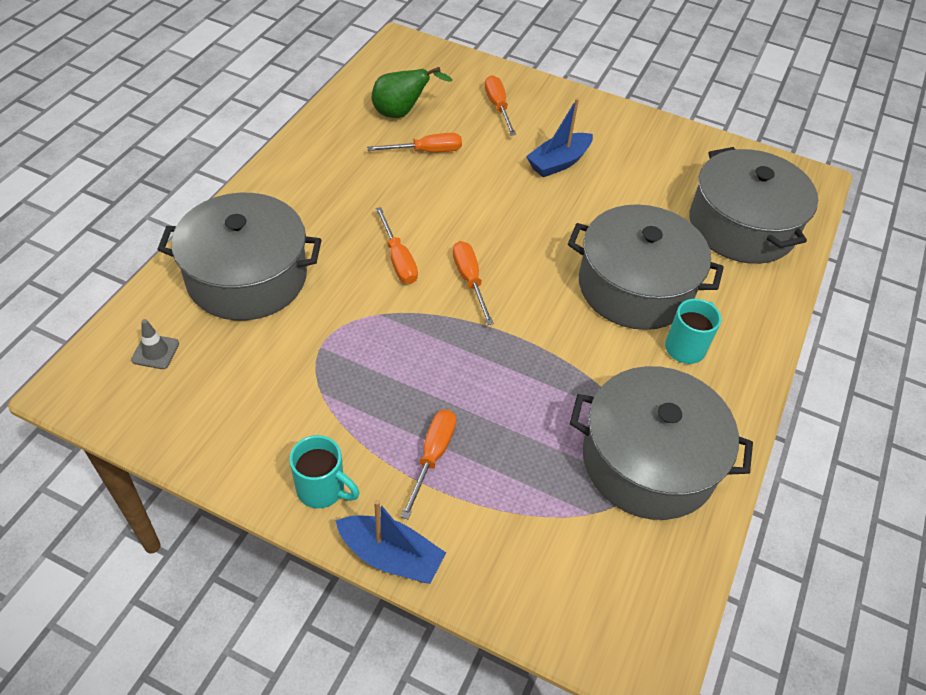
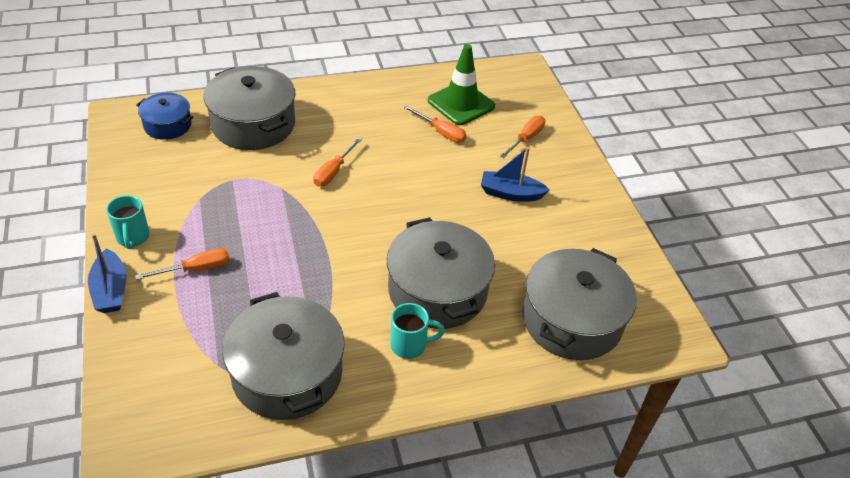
camera: 50 degrees right, 5 degrees down
(155, 352) = (167, 125): grey traffic cone -> blue pot
(401, 113) = (461, 103): green pear -> green traffic cone
(469, 280) = (351, 210): orange screwdriver -> none

